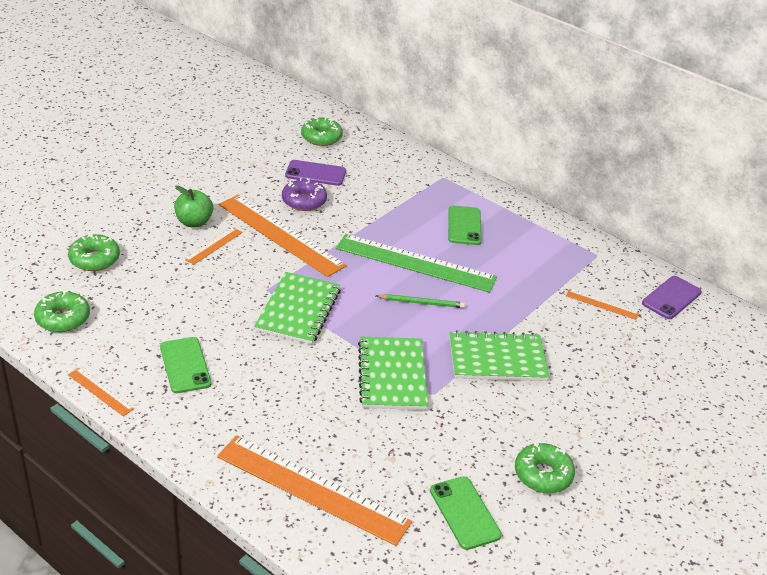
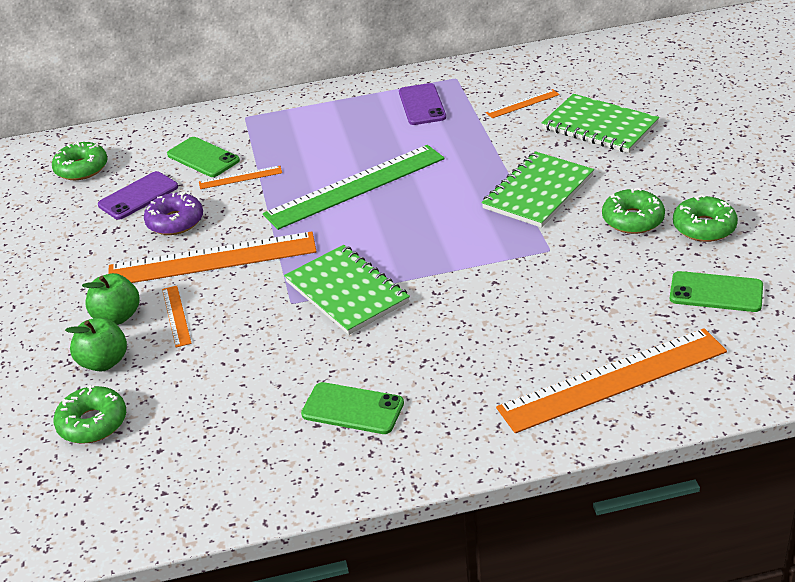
camera: 45 degrees left, 0 degrees up
(63, 318) = (173, 487): green donut -> green donut (632, 219)
(100, 391) = (332, 494): orange ruler -> orange ruler (240, 177)
(149, 237) = (104, 362): none -> green apple
(392, 375) = (501, 266): green notebook -> green notebook (599, 126)
(421, 303) = (417, 206): green pencil -> none
(464, 226) = (333, 134): green phone -> green phone (203, 158)
(671, 298) = (550, 65): purple phone -> purple phone (422, 105)

